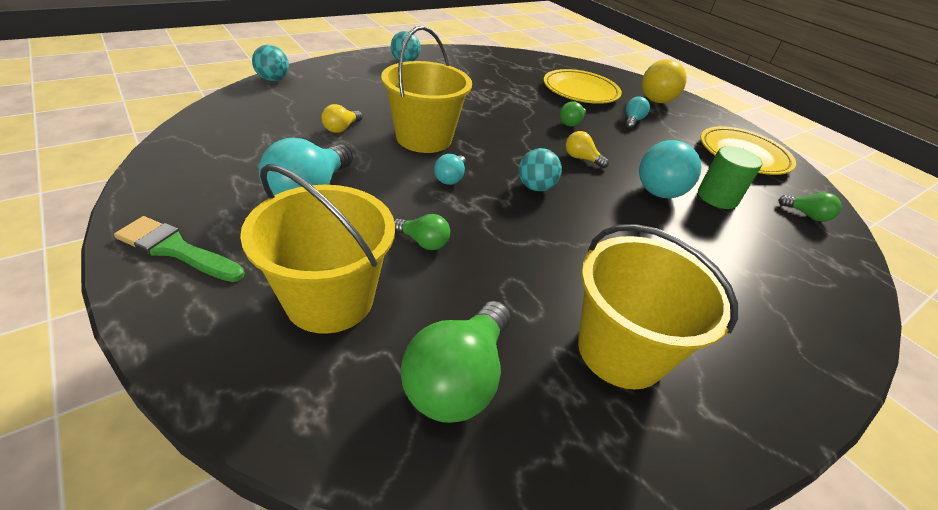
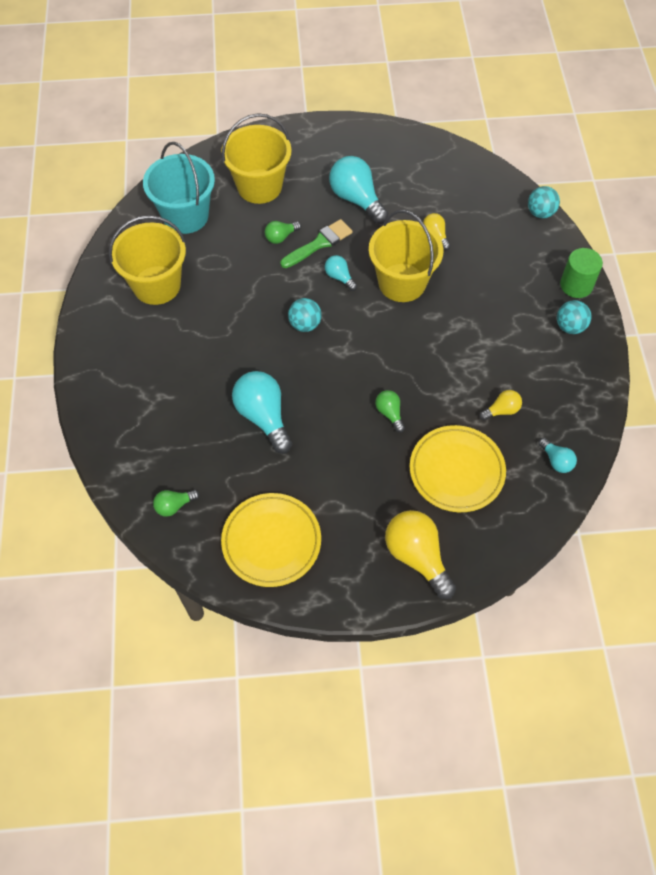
camera: 125 degrees right, 20 degrees up
(176, 249) = (328, 139): green brush -> green brush (319, 243)
(458, 379) = (185, 216): green light bulb -> turquoise bucket
(581, 159) = (327, 381): yellow light bulb -> yellow light bulb (501, 410)
(632, 121) = (374, 479): turquoise light bulb -> turquoise light bulb (556, 461)
(717, 197) = (230, 450): green cylinder -> green cylinder (576, 285)

